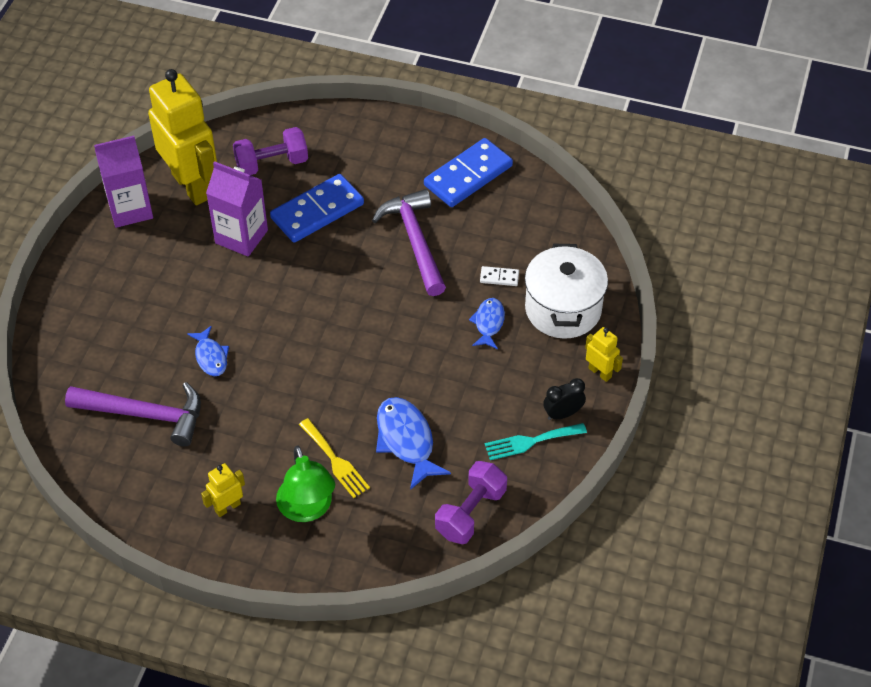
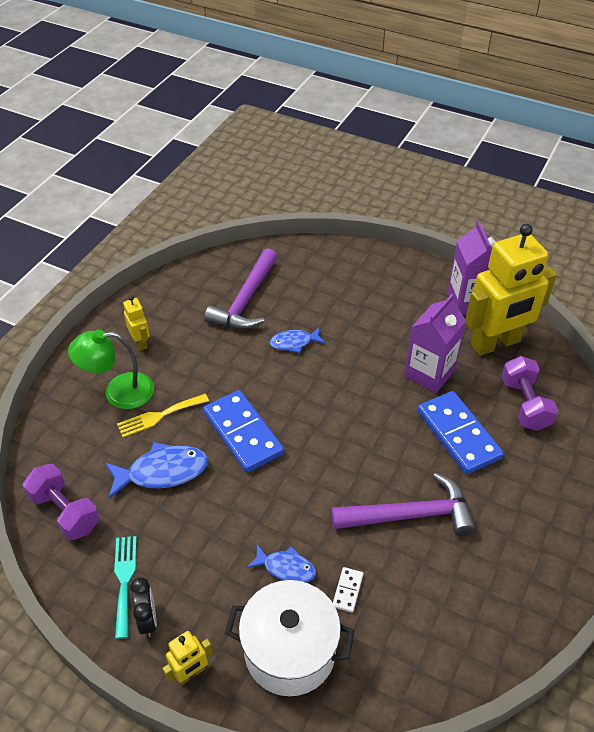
camera: 100 degrees right, 5 degrees down
(468, 176) = (506, 585): blue domino -> blue domino (242, 433)

